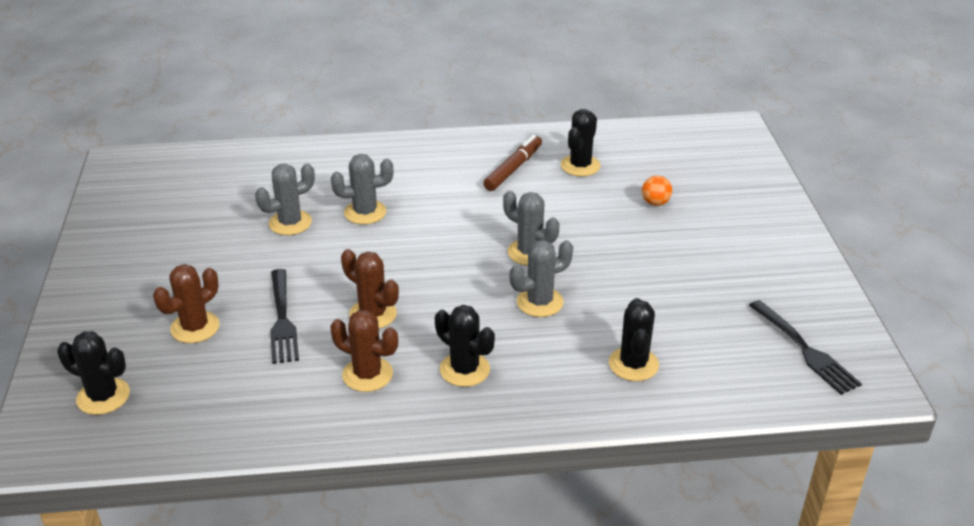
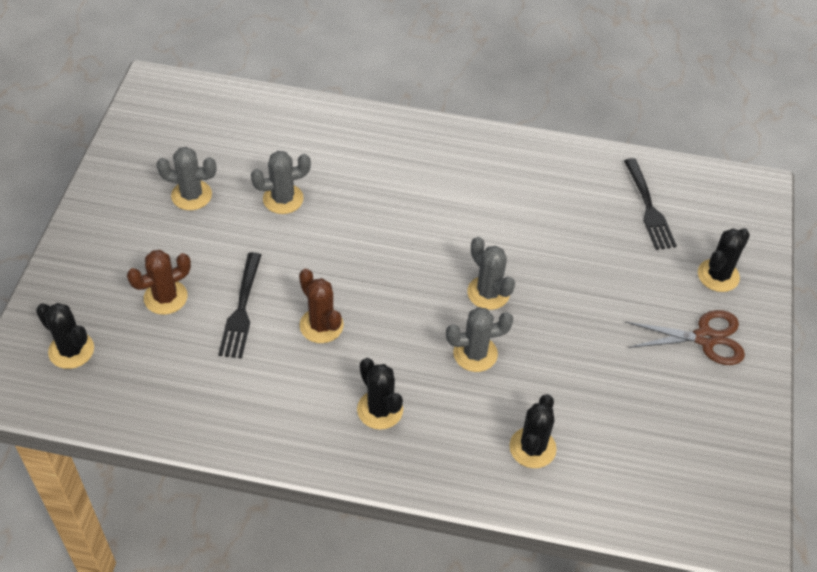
camera: 15 degrees right, 15 degrees up
(365, 212) = (354, 204): grey cactus -> grey cactus (191, 195)
(367, 374) = (294, 390): brown cactus -> none
(513, 169) = (512, 186): brown marker -> none
(580, 166) = (579, 198): black cactus -> black cactus (718, 275)
(655, 203) = (633, 264): orange ball -> none
(750, 242) = (705, 338): none -> brown scissors
(804, 349) = (699, 477): black fork -> black fork (648, 207)

